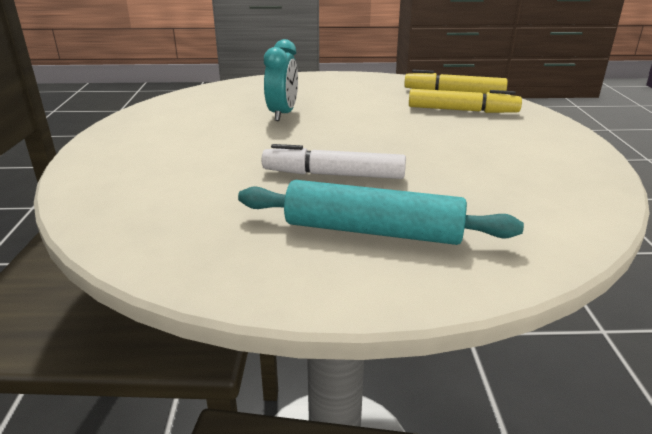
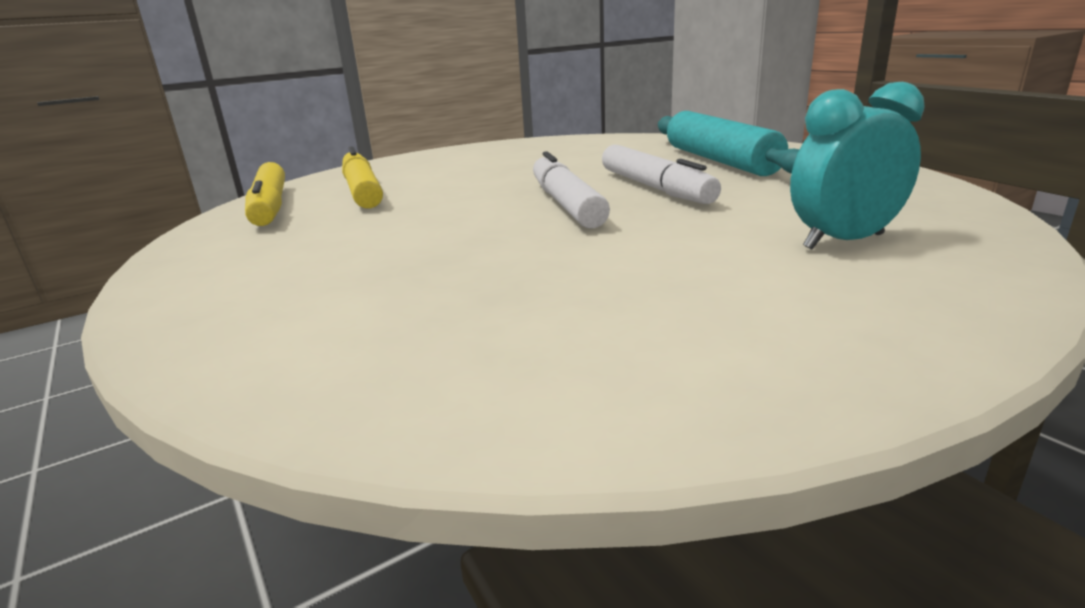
camera: 120 degrees left, 5 degrees down
(282, 114) = (498, 261): turquoise clock -> turquoise clock (843, 241)
(342, 144) = (566, 204): none -> white marker

